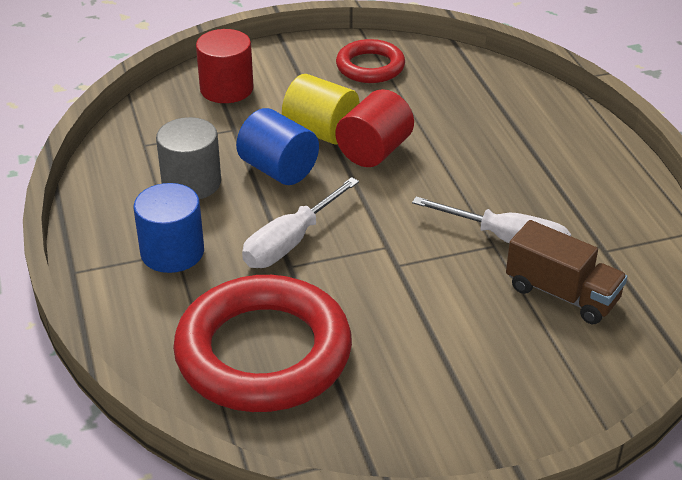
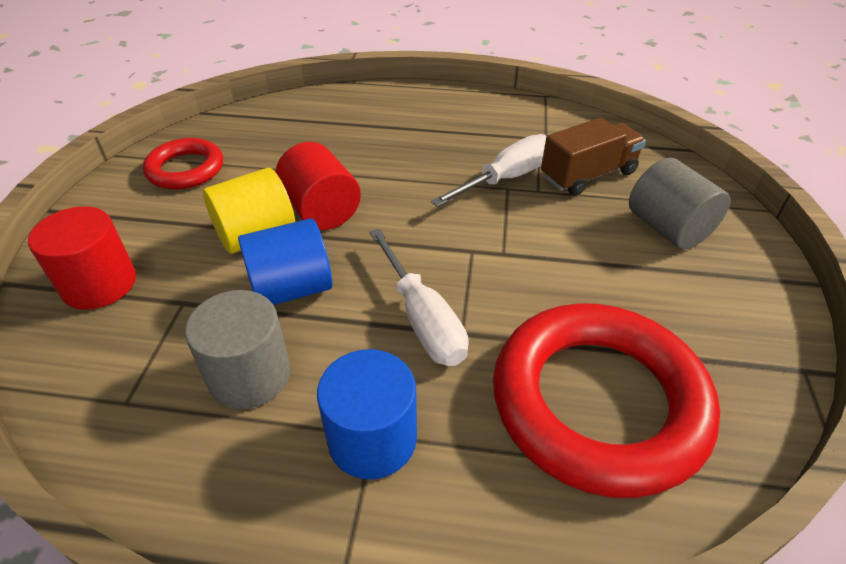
camera: 65 degrees left, 5 degrees up
(516, 365) = (668, 228): none -> grey cylinder

